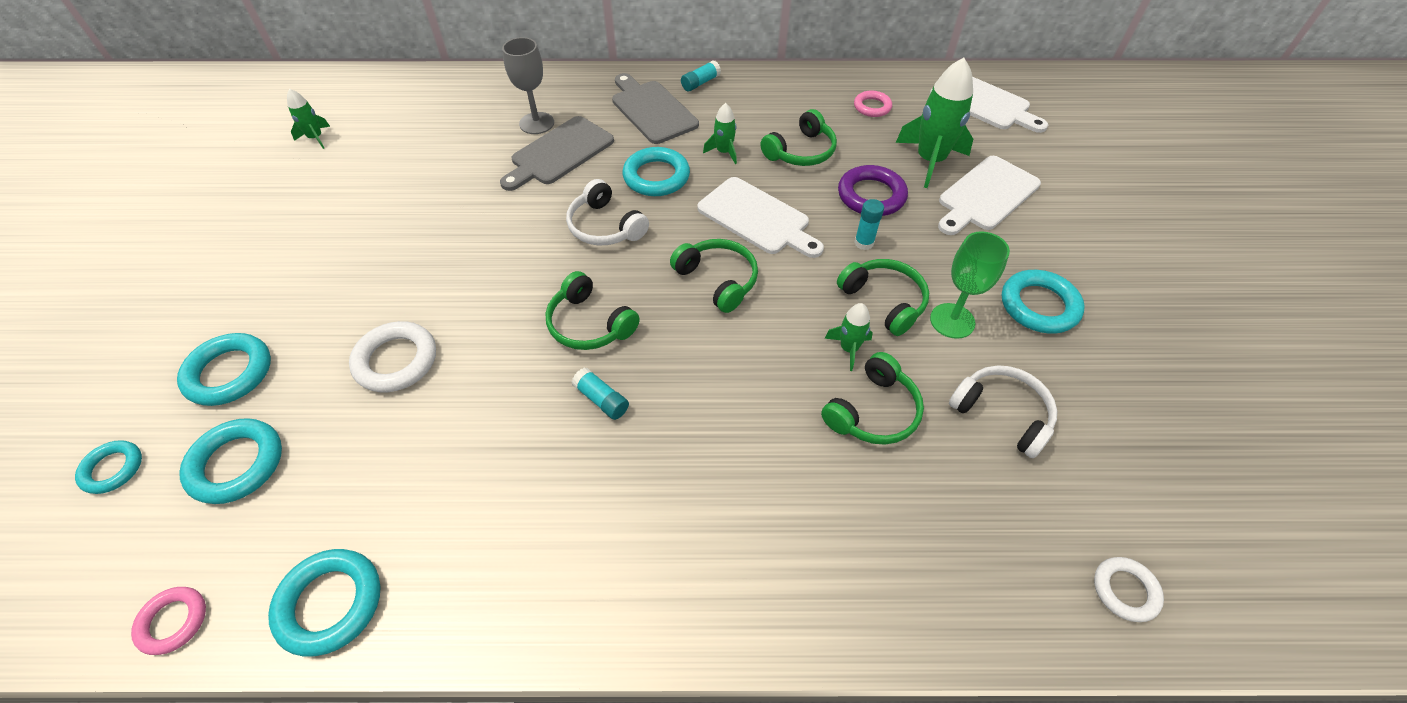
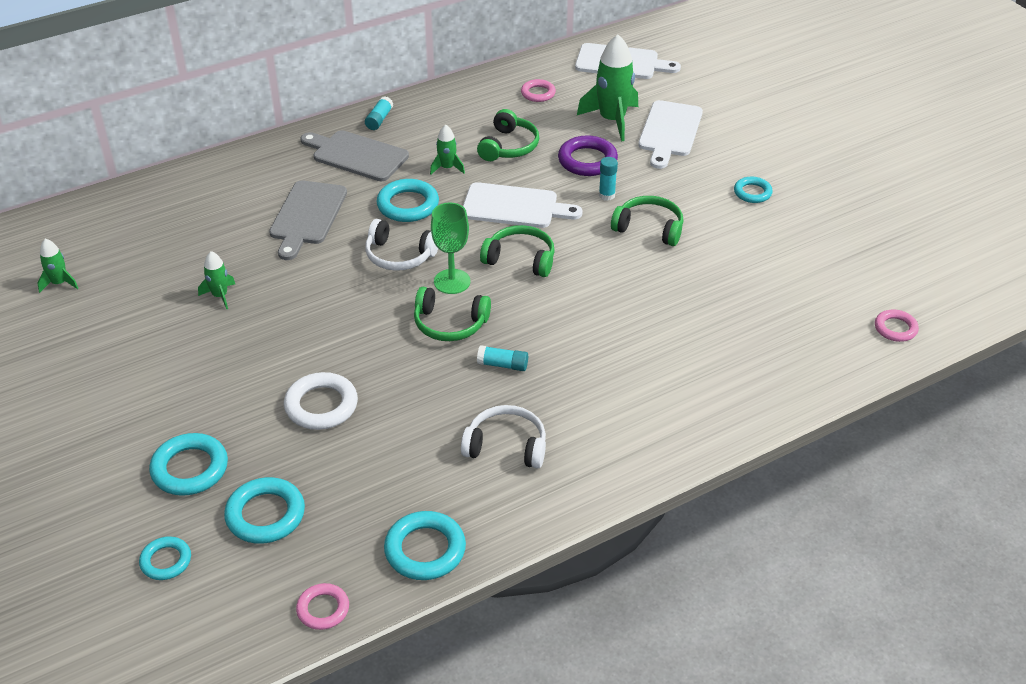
camera: 30 degrees left, 10 degrees down
(536, 123) = (262, 200): grey goblet -> none
(848, 349) = (647, 267): green rocket -> green rocket (220, 296)
(873, 411) = (691, 297): green headphones -> none
(952, 321) = (703, 223): green goblet -> green goblet (452, 281)
(1002, 414) = (771, 266): white headphones -> white headphones (506, 446)
(1039, 306) = (752, 193): turquoise ring -> turquoise ring, size x0.62
(1125, 590) = (895, 328): white ring -> pink ring

